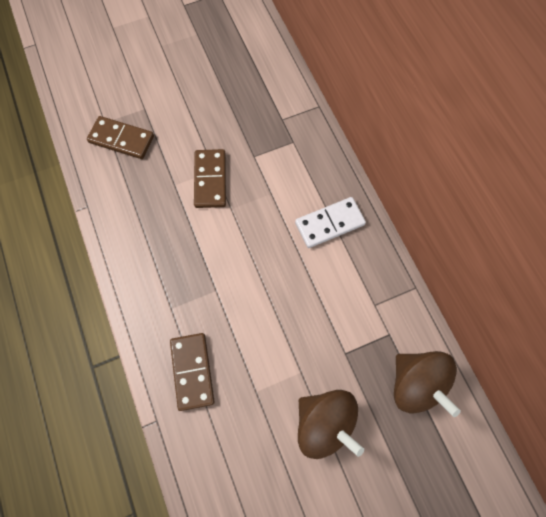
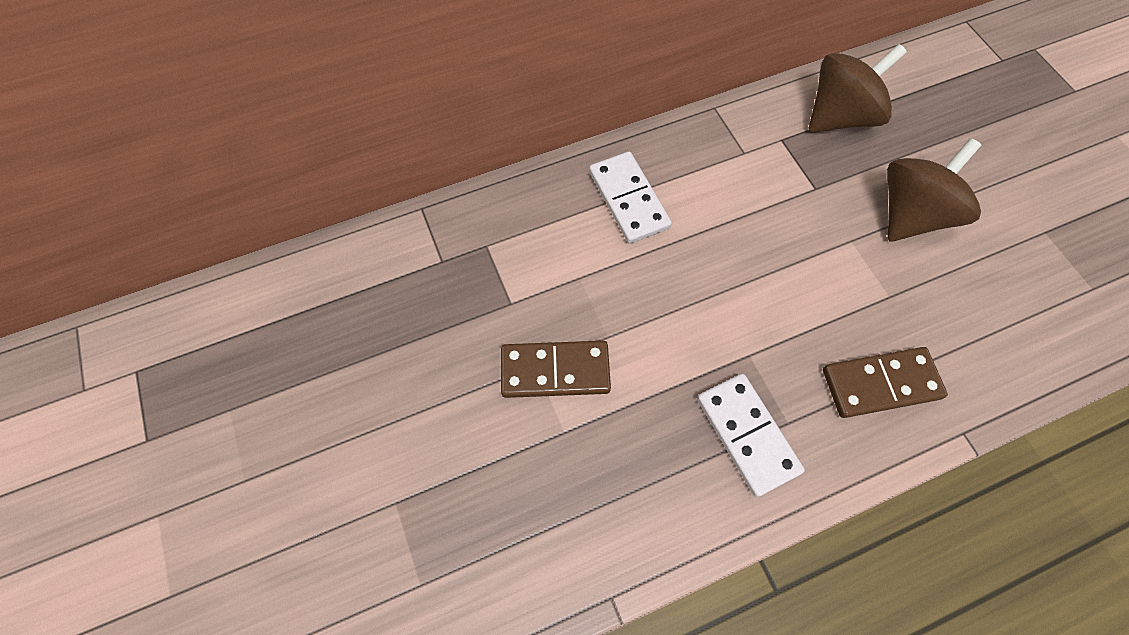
camera: 90 degrees left, 5 degrees down
(121, 139) = (464, 542): brown domino -> none
(165, 282) = (746, 435): none -> white domino

